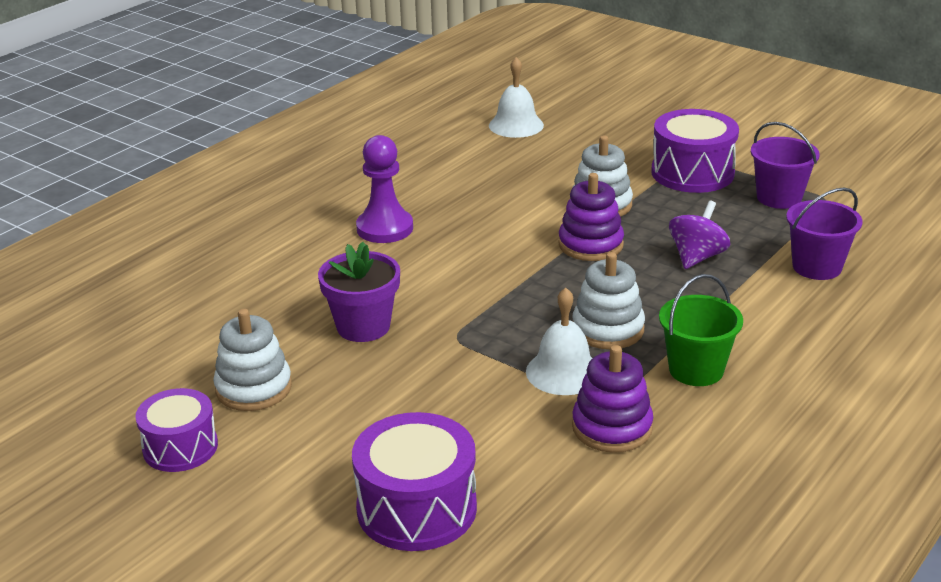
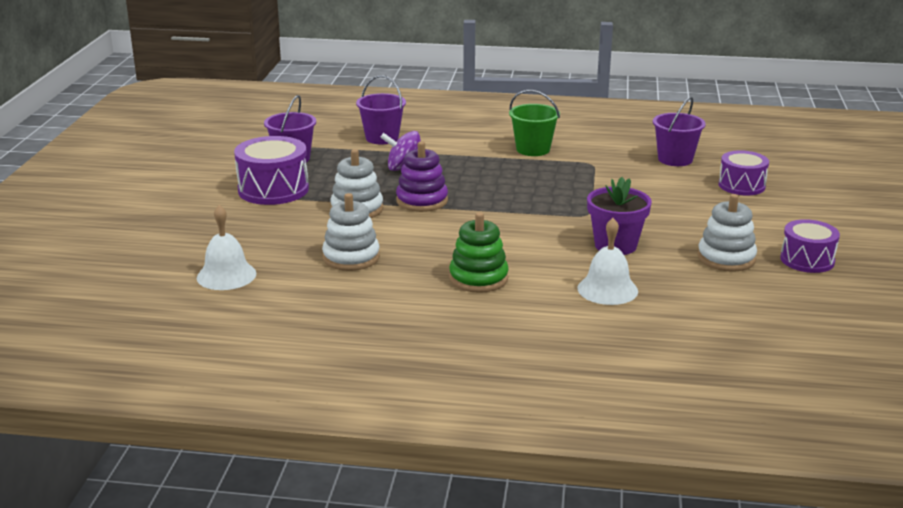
camera: 120 degrees left, 5 degrees down
(385, 228) = (478, 278): purple pawn -> green stacking toy
(416, 508) = (741, 185): purple drum -> purple drum, size x0.66
(562, 489) = (675, 159): none -> purple bucket
(563, 372) = (580, 178): white bell -> white bell (607, 289)
(608, 329) = (521, 176): white stacking toy -> white stacking toy (351, 257)
(612, 427) = (612, 158): purple stacking toy -> none

